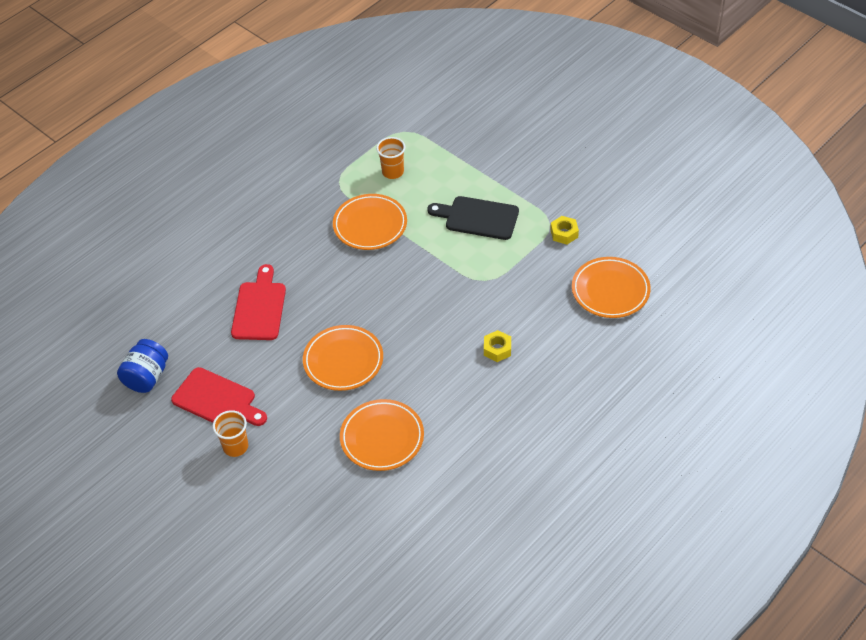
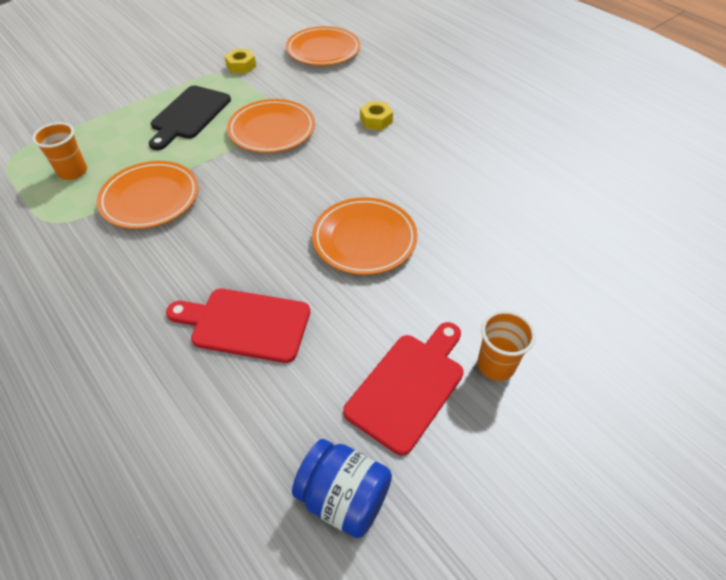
camera: 85 degrees left, 0 degrees up
(382, 438) = (485, 214): orange plate -> orange plate (272, 130)

